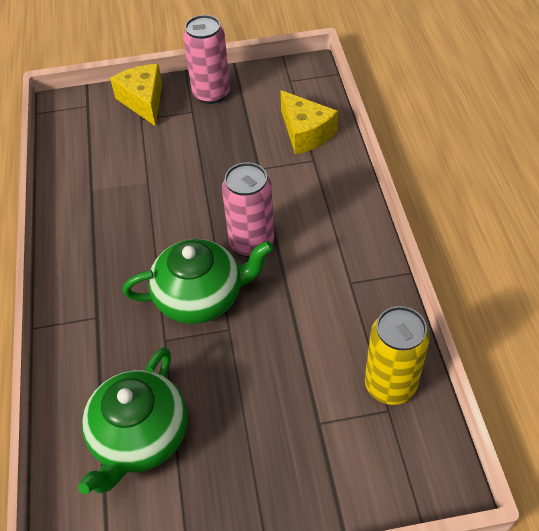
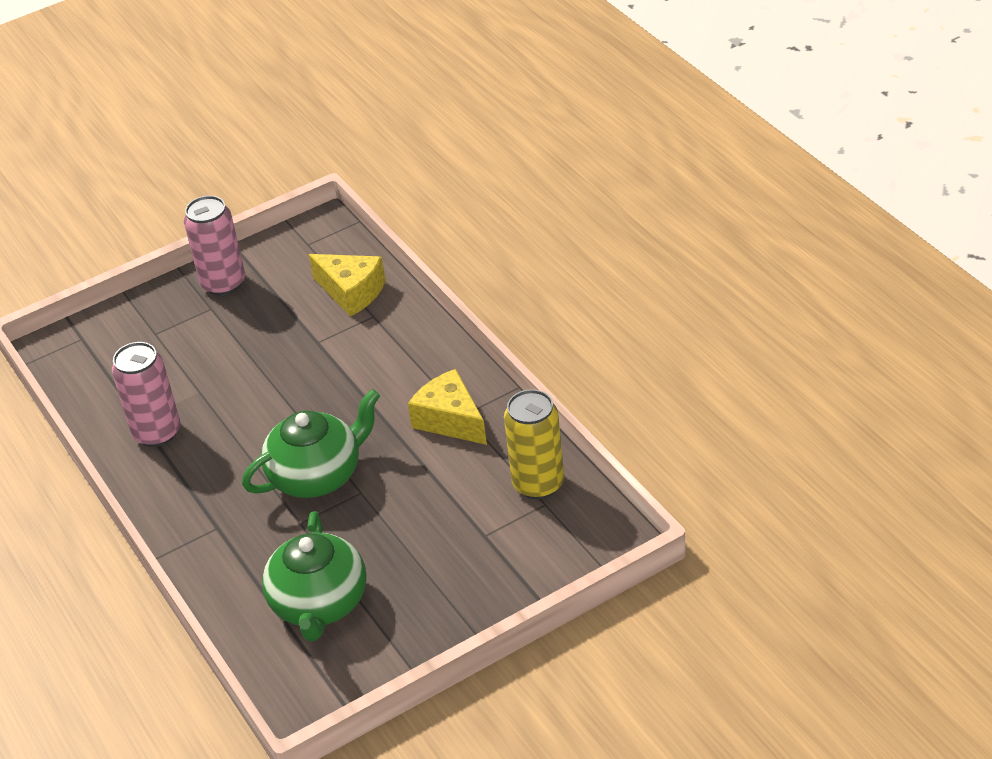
camera: 20 degrees left, 10 degrees down
(143, 101) = (147, 314): yellow cheese -> yellow cheese (450, 420)
(252, 243) = (345, 412): pink can -> pink can (157, 433)

